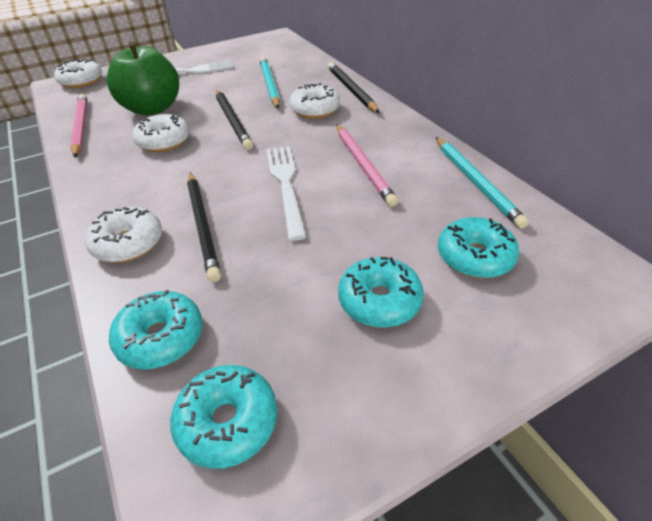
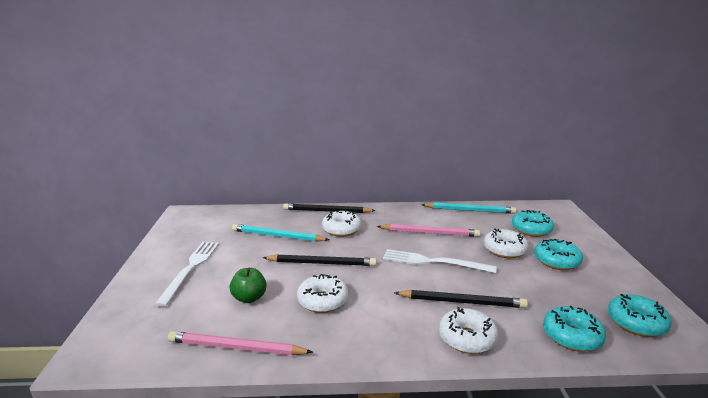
camera: 65 degrees left, 20 degrees down
(81, 81) = (108, 338): white donut -> white donut (504, 250)
(152, 109) = (249, 298): green apple -> green apple, size x0.53

